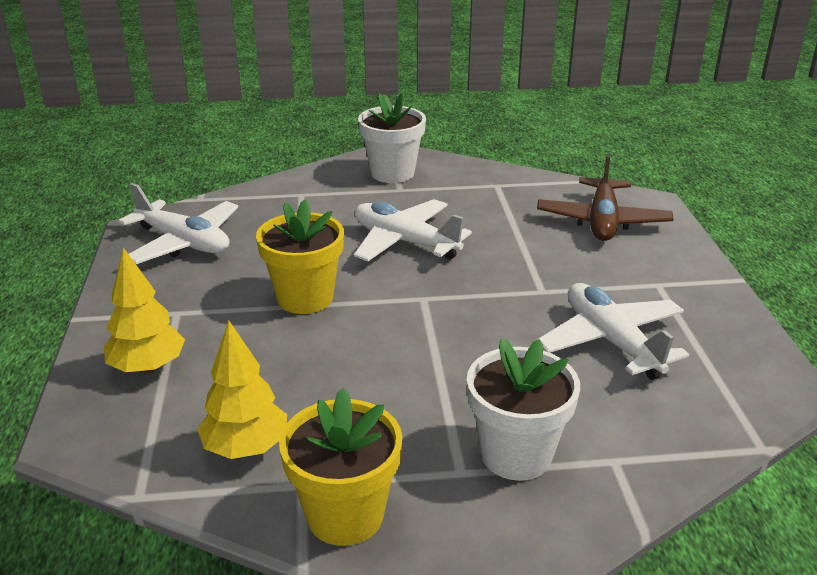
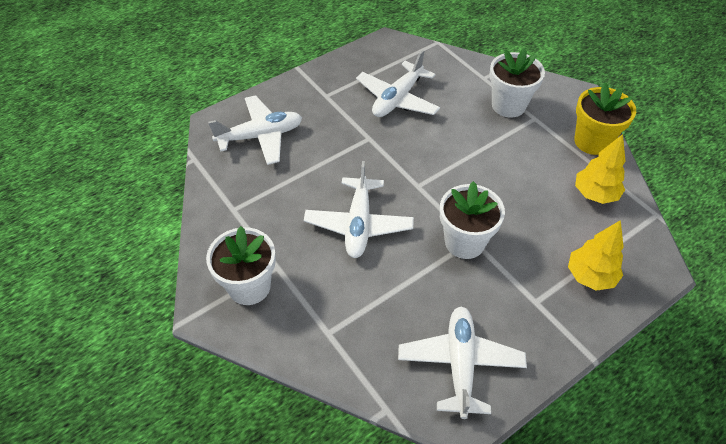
camera: 120 degrees left, 20 degrees up
(305, 298) = (464, 242): yellow flower pot -> white flower pot
(602, 221) = (260, 136): brown plane -> white plane

